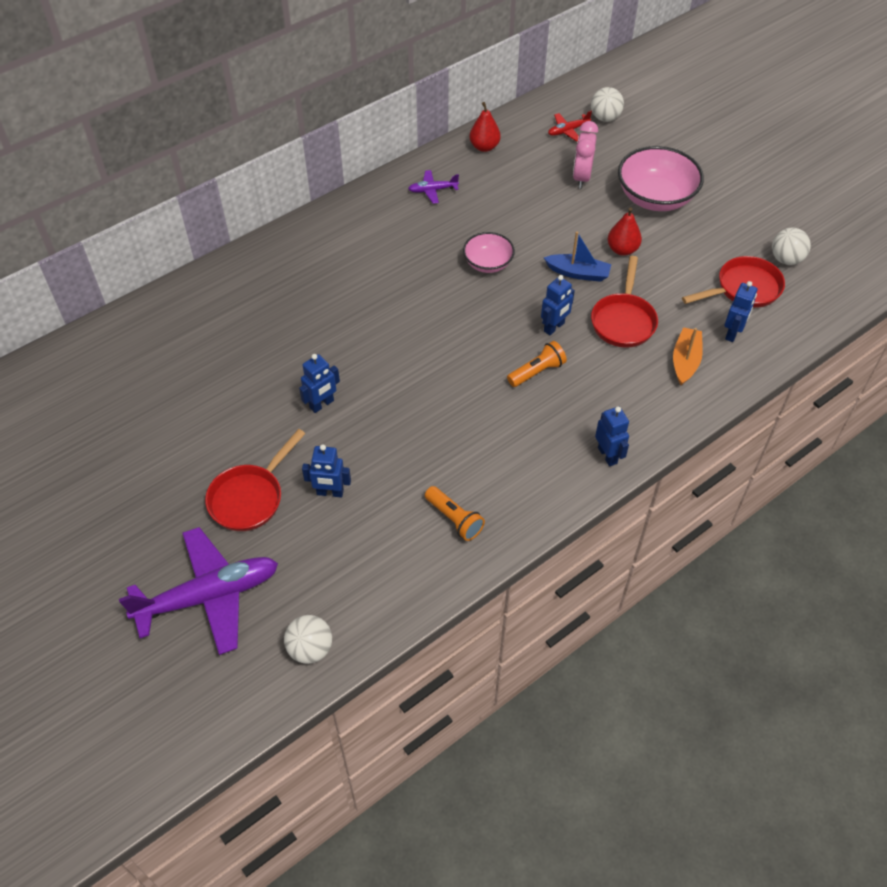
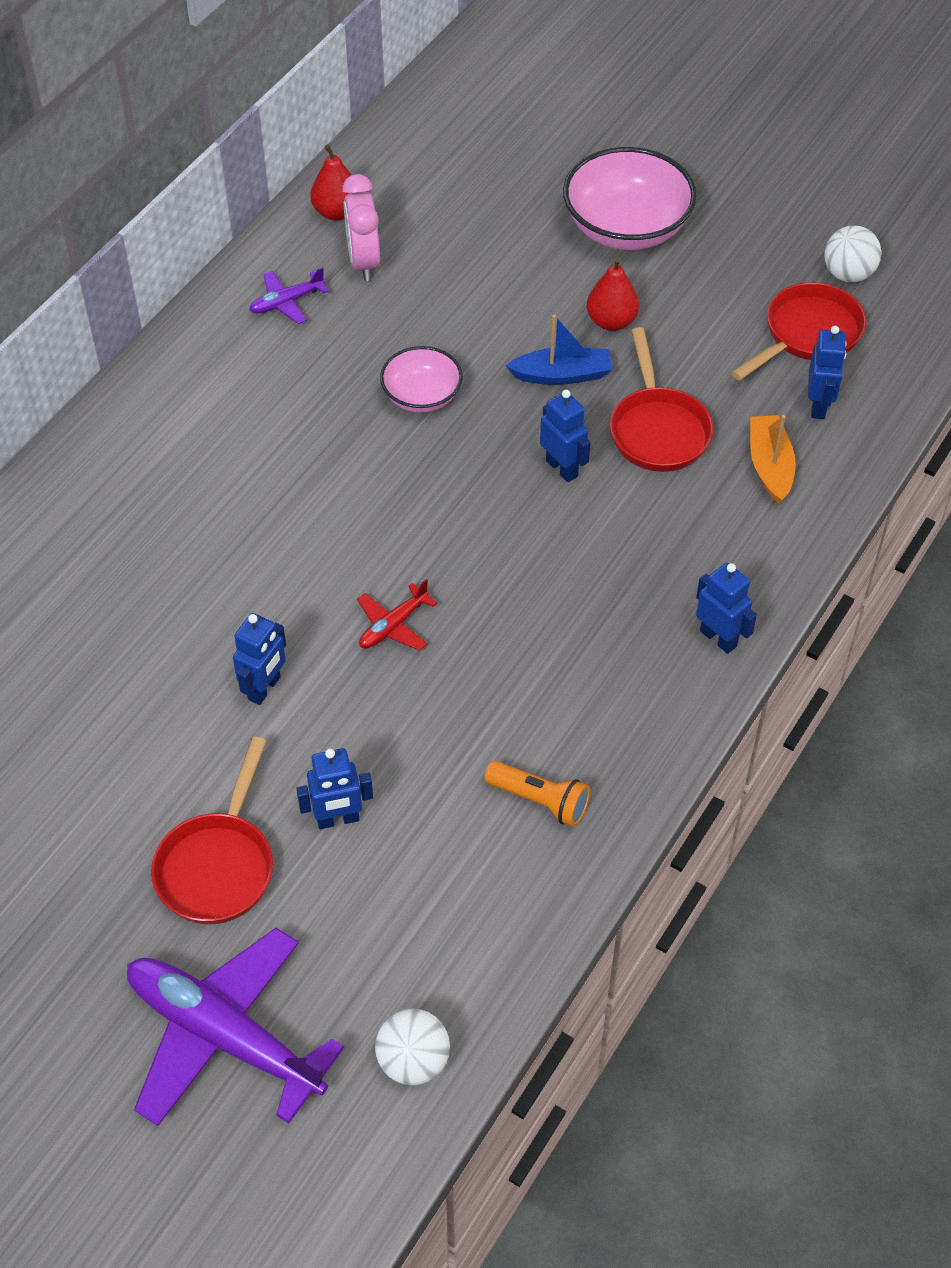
camera: 20 degrees left, 0 degrees up
(209, 596) = (224, 1035): purple plane -> purple plane turned 105 degrees counterclockwise
(537, 372) = (565, 543): orange flashlight -> none
(554, 327) = (562, 468): blue robot -> blue robot turned 60 degrees counterclockwise
(568, 131) = (453, 155): red plane -> red plane (393, 626)
(581, 177) = (505, 224): pink clock -> pink clock (364, 262)
(605, 118) = (500, 120): white ball -> none

